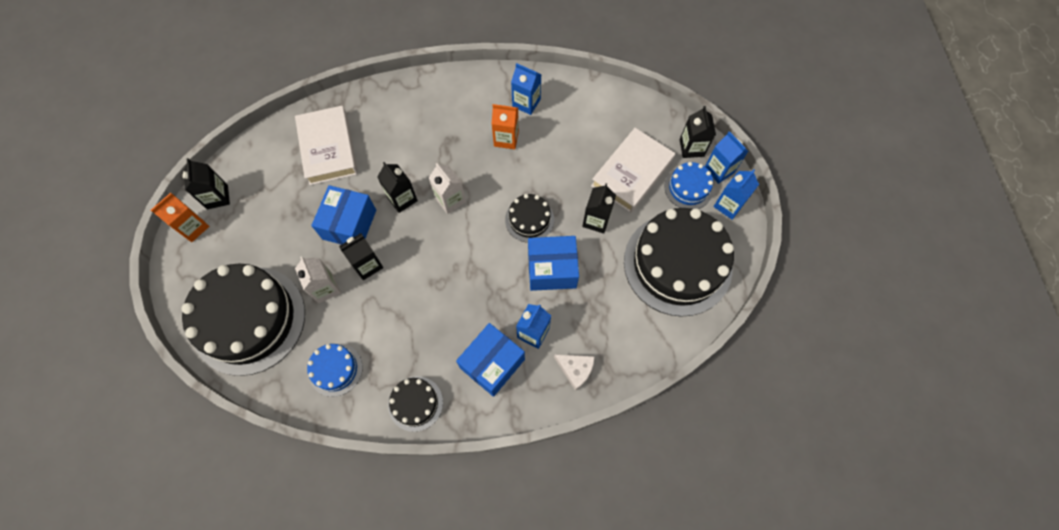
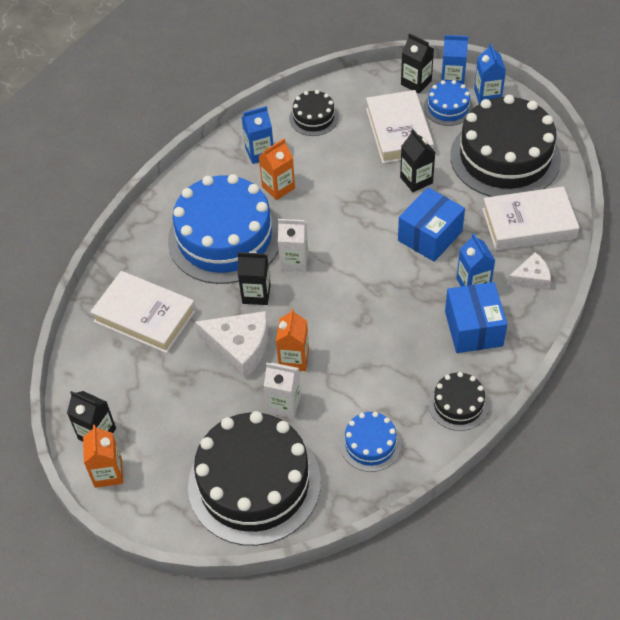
camera: 45 degrees left, 15 degrees down
(349, 224) = (239, 347): blue box -> white cheese
(367, 265) = (294, 359): black carton -> orange carton
(433, 142) = (225, 238): none -> blue cake
(529, 219) = (370, 221): black cake -> black cake (313, 118)
(627, 329) = (529, 223): none -> white book

